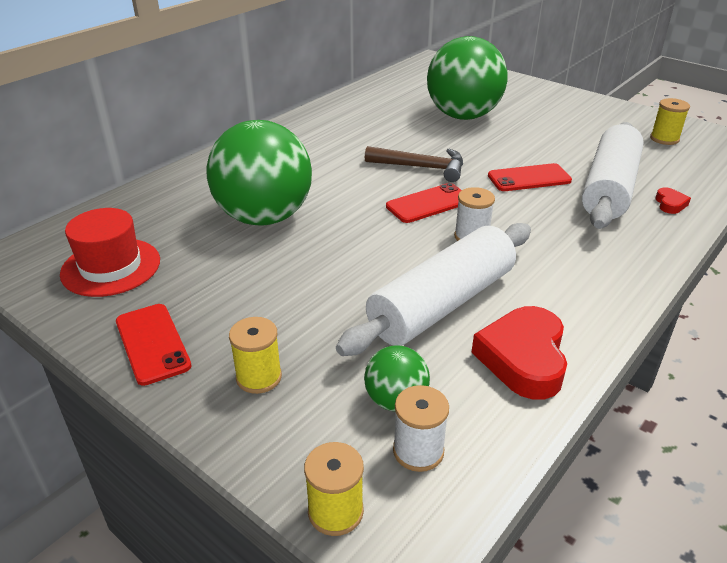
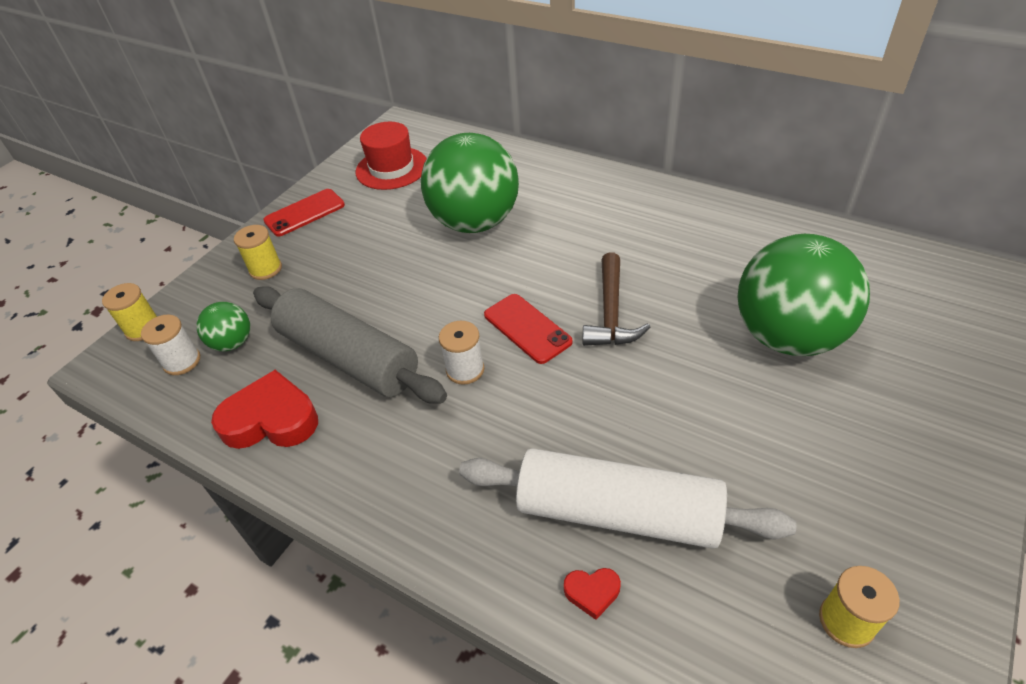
camera: 85 degrees right, 10 degrees up
(442, 304) = (349, 357): white rolling pin -> grey rolling pin
(529, 178) = (618, 418): red phone -> none

